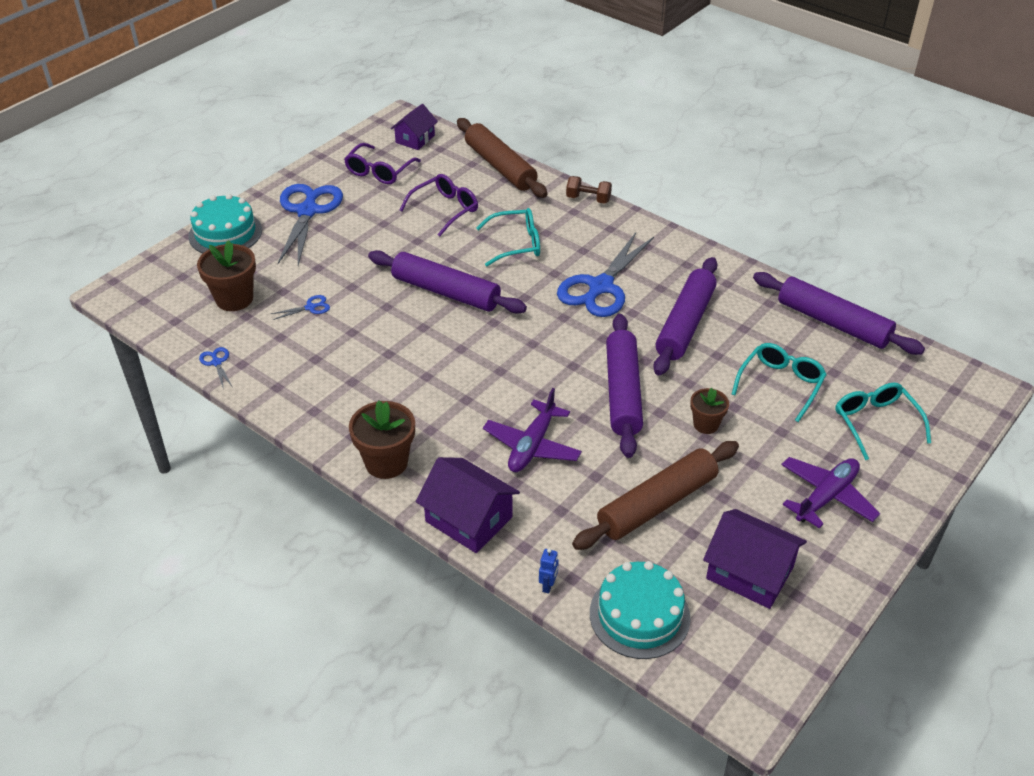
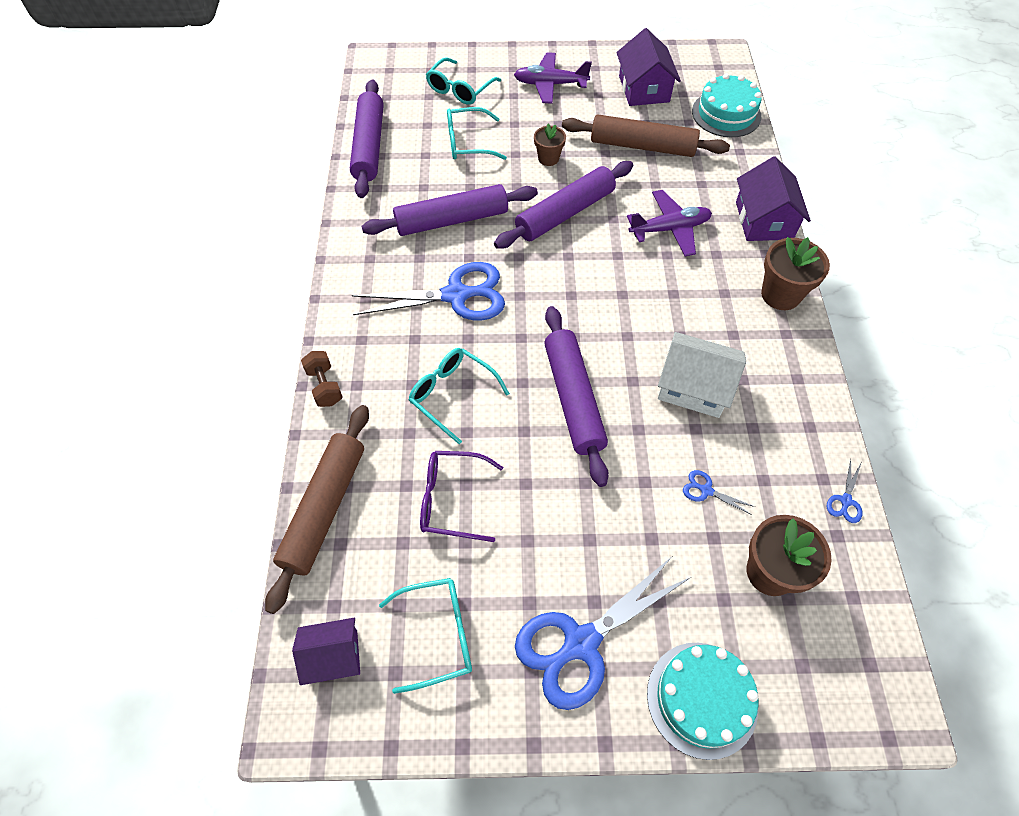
camera: 130 degrees left, 15 degrees up
(379, 171) = (438, 635): purple glasses -> turquoise glasses
(380, 353) = (694, 386): none -> white house
(548, 585) = (758, 157): blue robot -> none

